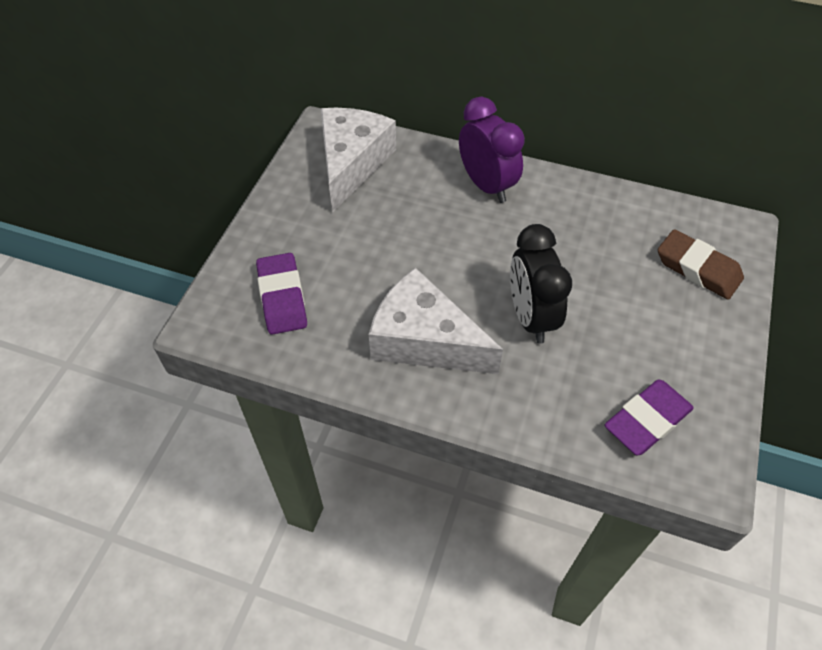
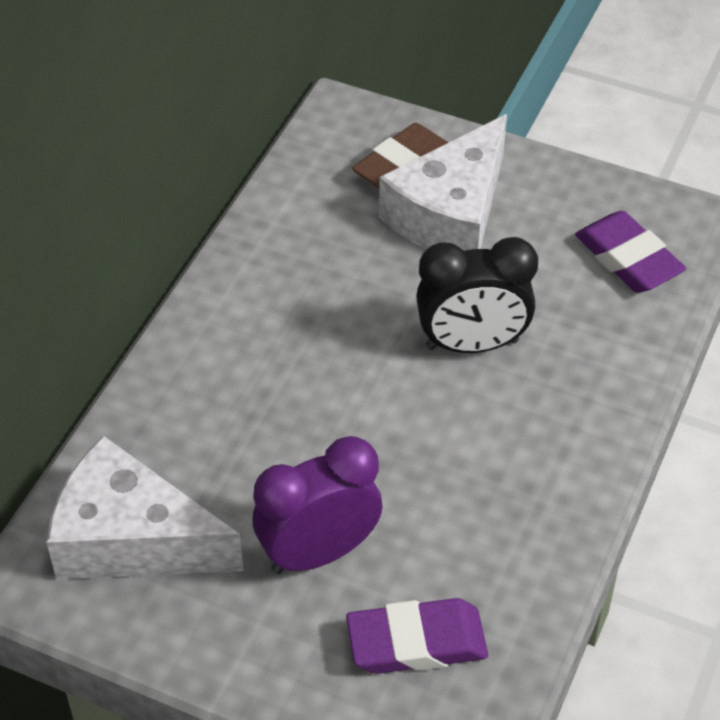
camera: 85 degrees left, 5 degrees down
(424, 340) = (505, 465): white cheese -> white cheese (451, 213)
(486, 185) = (217, 363): purple clock -> purple clock (319, 553)

